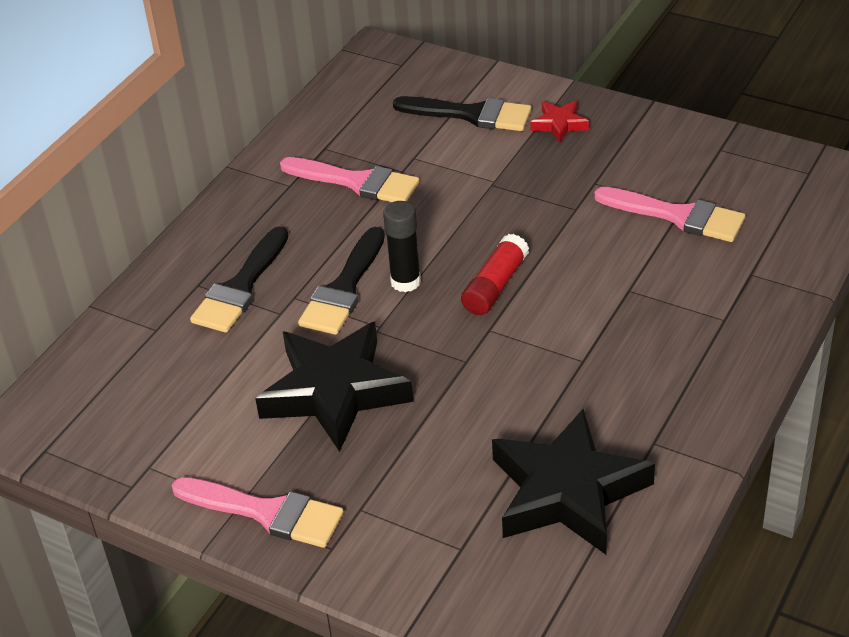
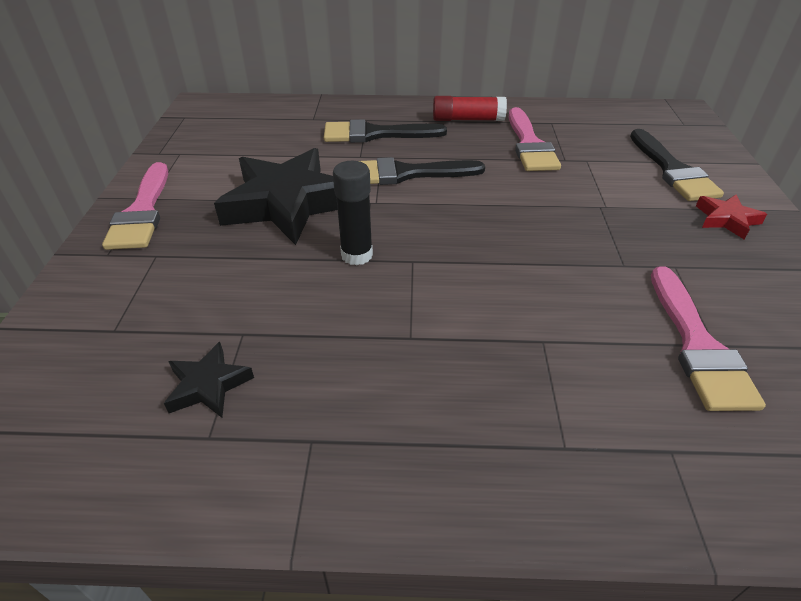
camera: 60 degrees right, 0 degrees up
(405, 282) = (437, 199): black glue stick -> black glue stick (357, 255)
(495, 286) = (471, 247): red glue stick -> red glue stick (467, 119)
(567, 491) = (208, 385): black star -> black star, size x0.45

